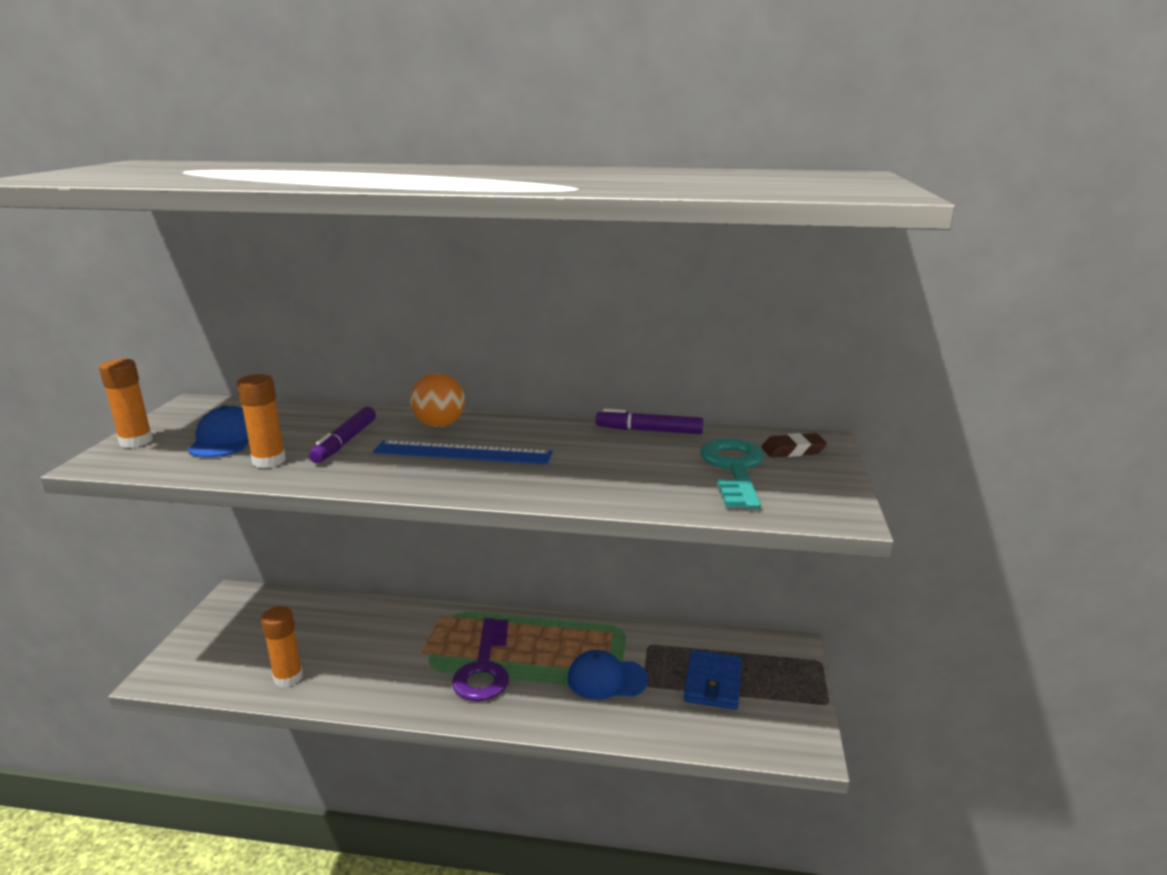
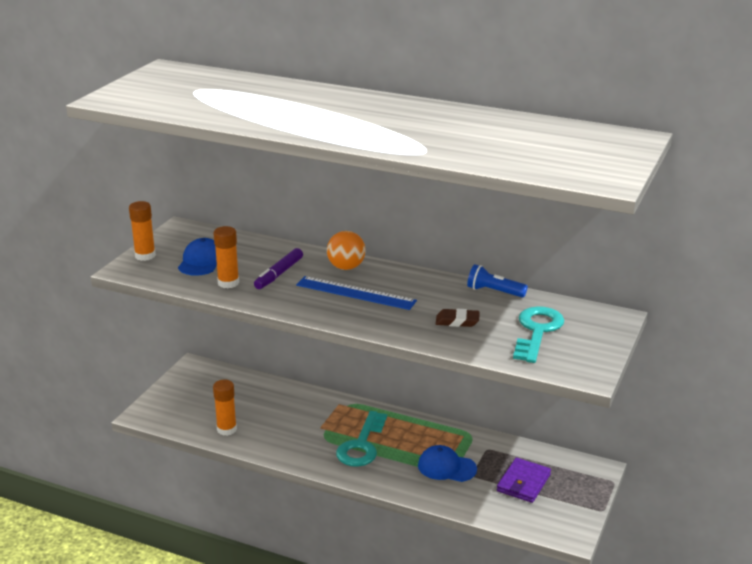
camera: 15 degrees right, 5 degrees up
(484, 667) = (362, 445): purple key -> turquoise key
(649, 430) = (494, 292): purple marker -> blue flashlight
(713, 683) = (523, 483): blue wallet -> purple wallet
(793, 450) = (590, 322): brown eraser -> brown eraser (457, 321)

